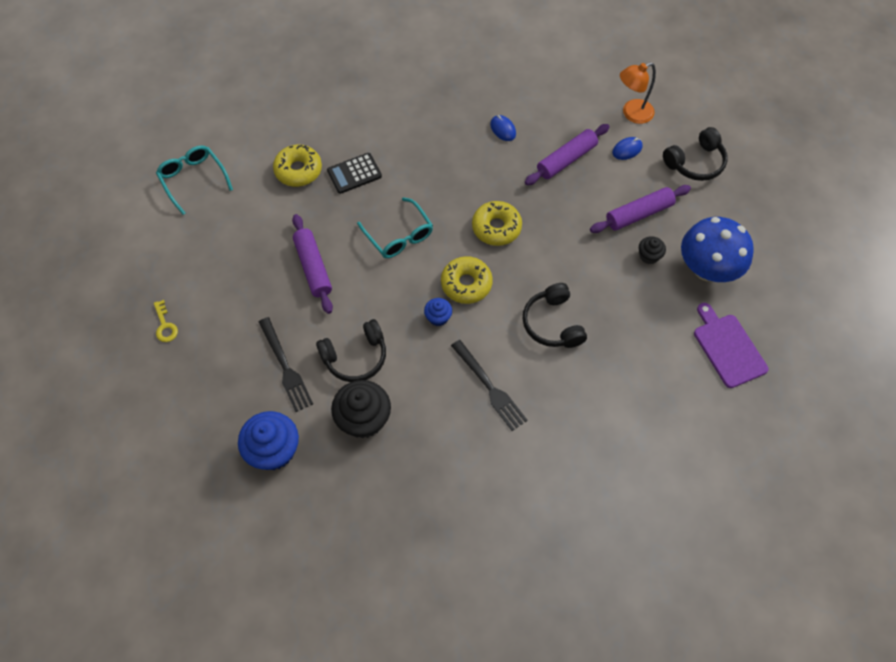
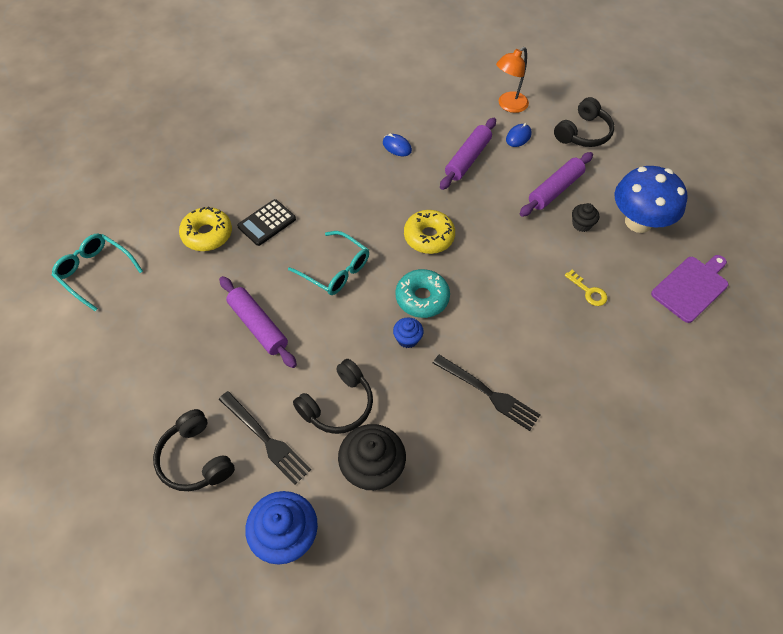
camera: 20 degrees left, 5 degrees down
(165, 325) = (112, 435): yellow key -> yellow key (588, 291)
(466, 284) = (422, 298): yellow donut -> turquoise donut
(553, 323) = (522, 311): black headphones -> black headphones (195, 458)
(728, 348) = (691, 287): purple cutting board -> purple cutting board turned 90 degrees clockwise

